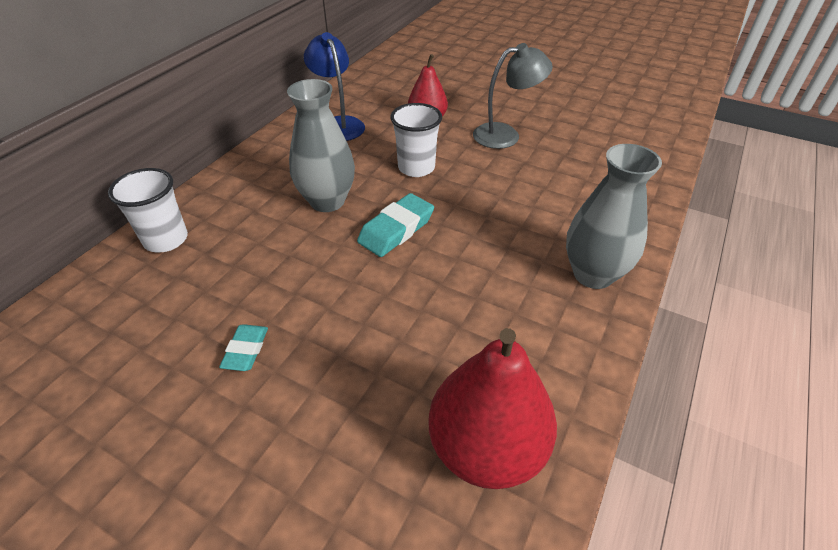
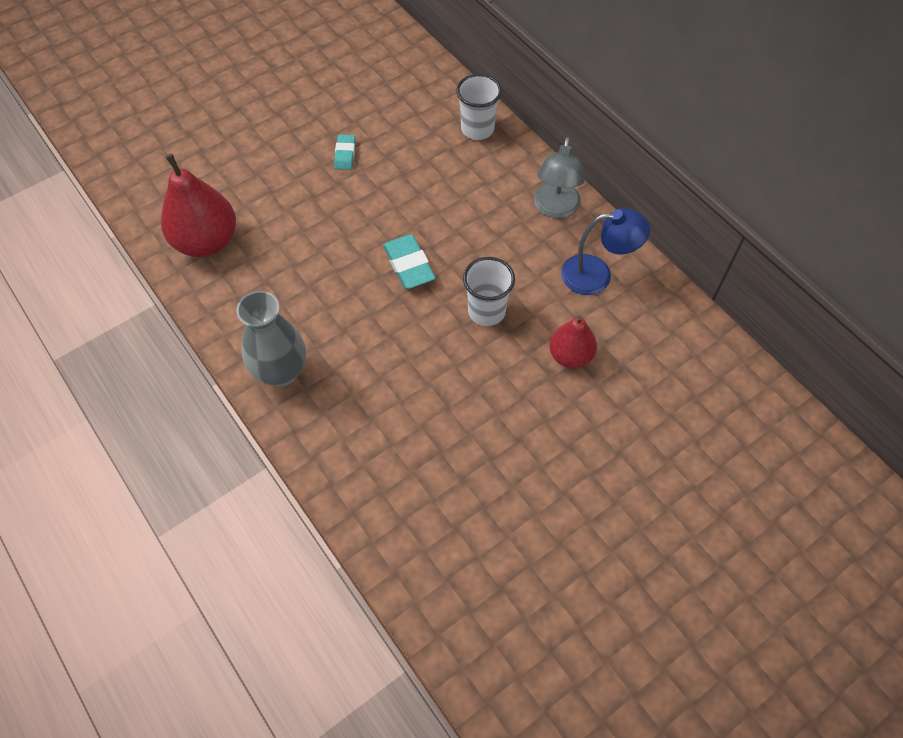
camera: 115 degrees right, 15 degrees up
(246, 350) = (345, 154): turquoise eraser -> turquoise eraser turned 60 degrees clockwise
(327, 201) = (471, 231): grey vase -> none
(505, 135) = (505, 416): grey lamp -> grey lamp (555, 208)

